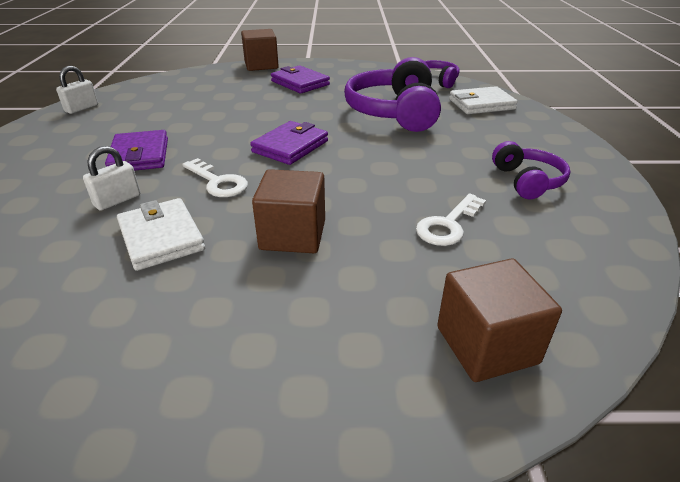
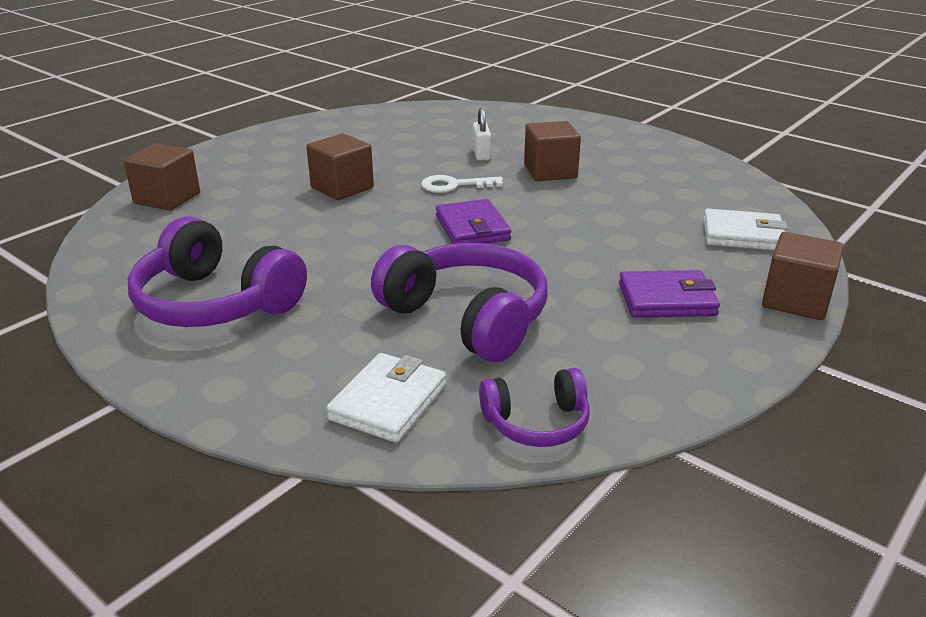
camera: 130 degrees right, 5 degrees down
(82, 108) = (710, 169): white padlock -> none
(140, 155) = (550, 171): purple wallet -> brown cube
(161, 237) = (410, 156): white wallet -> white wallet (743, 235)
(448, 225) = (249, 236): white key -> none
(527, 181) = (215, 303): purple headphones -> purple headphones, size x1.81

